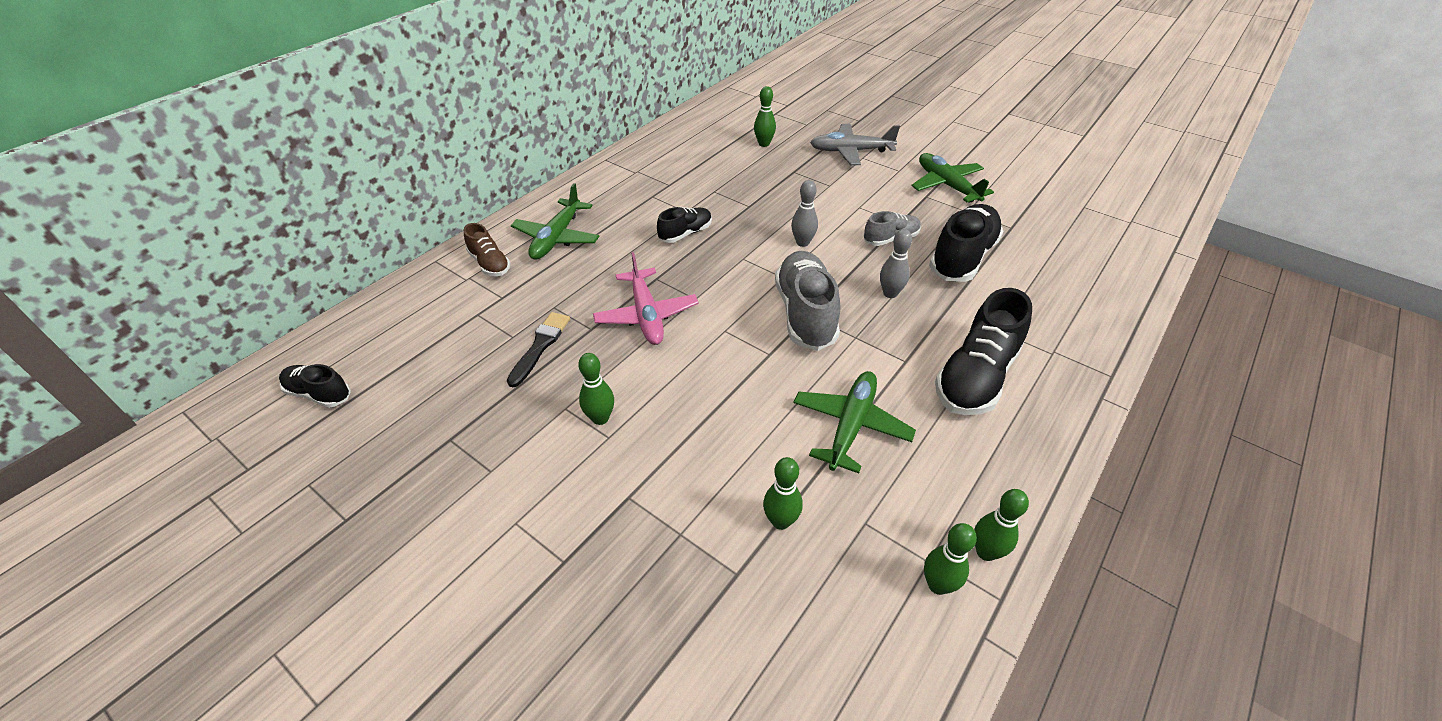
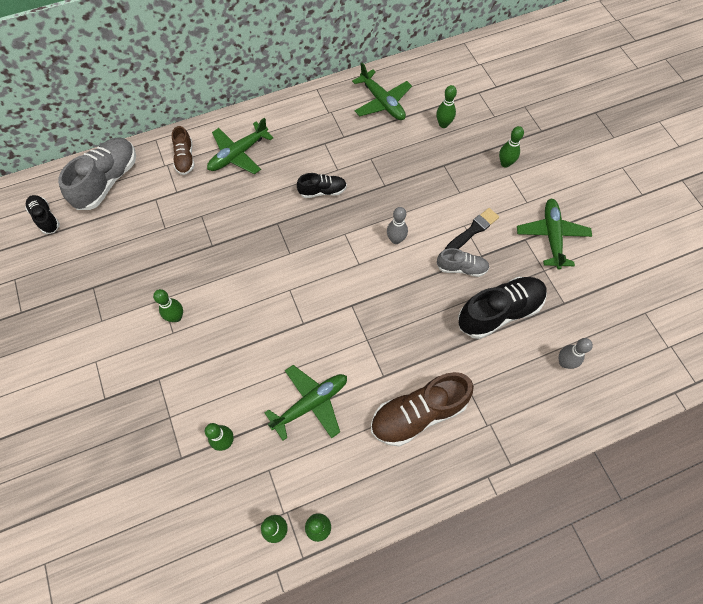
camera: 30 degrees right, 20 degrees up
(540, 346) = (175, 244): black brush -> black brush (472, 230)
(646, 315) = (251, 252): pink plane -> none
(686, 148) = (382, 102): none -> green plane
(805, 314) = (349, 303): grey shoe -> grey shoe (107, 181)
(850, 151) = (505, 163): grey plane -> green bowling pin
(890, 293) = (419, 316): grey bowling pin -> grey bowling pin (564, 362)
(975, 377) = (418, 413): black shoe -> brown shoe

